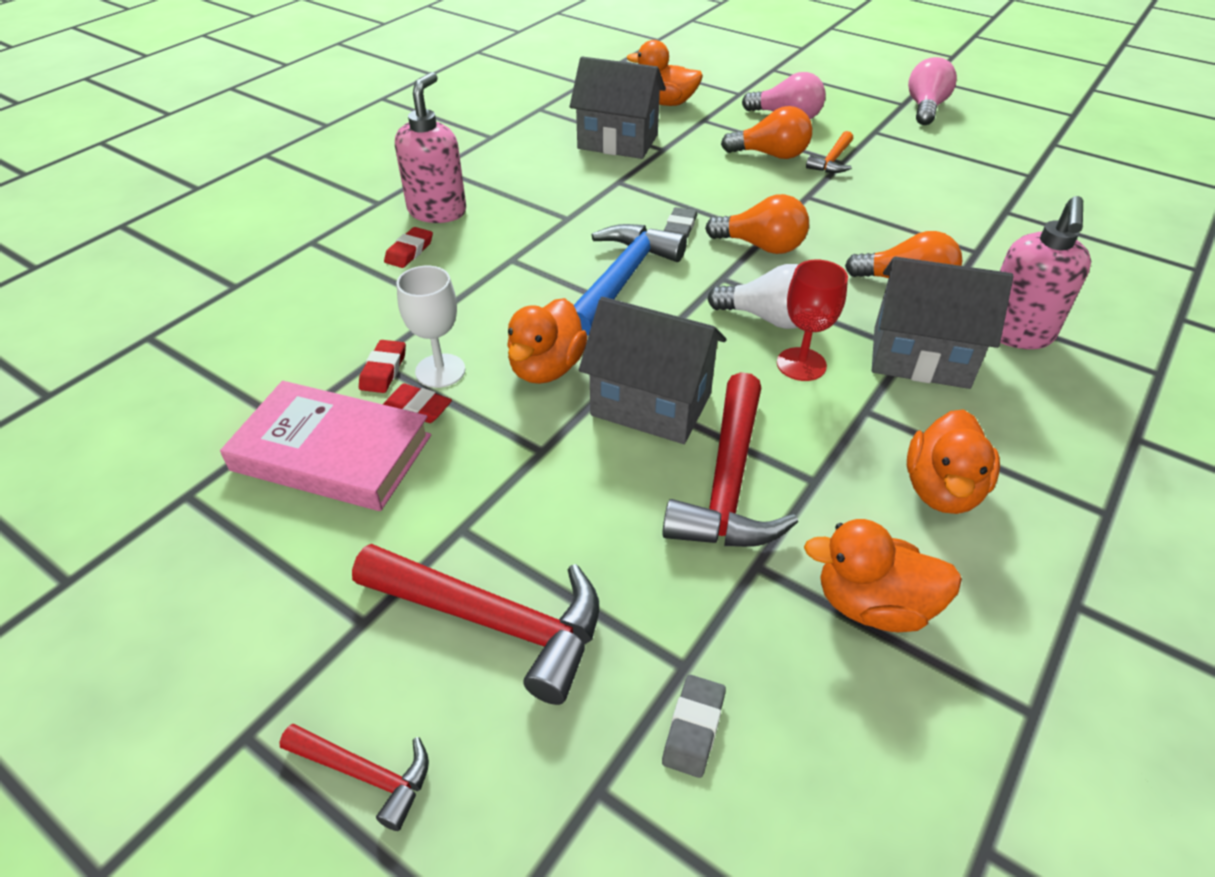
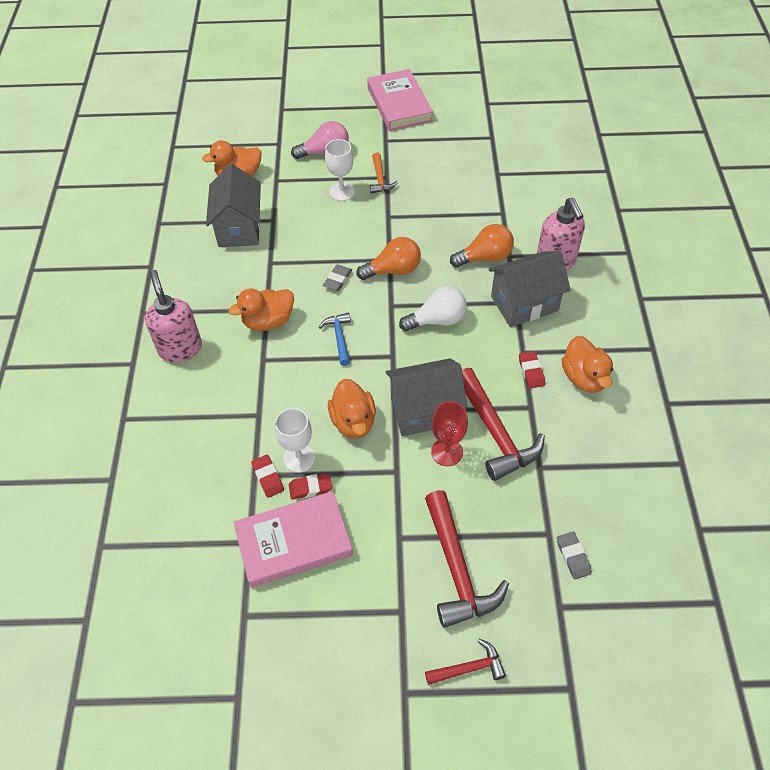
camera: 35 degrees left, 10 degrees up
(409, 251) = (195, 389): red eraser -> red eraser (531, 371)
(495, 621) = (457, 569): red hammer -> red hammer turned 90 degrees clockwise
(618, 142) = (239, 228): grey house -> grey house turned 75 degrees counterclockwise
(622, 279) = (339, 337): blue hammer -> blue hammer, size x0.53
(680, 227) = (337, 279): grey eraser -> grey eraser turned 45 degrees clockwise
(771, 155) = (341, 192): orange light bulb -> white goblet
(801, 364) = (474, 341): red goblet -> red goblet (447, 452)
(872, 605) = (597, 455): orange duck -> orange duck (268, 321)
(925, 108) = (399, 104): pink light bulb -> pink book

